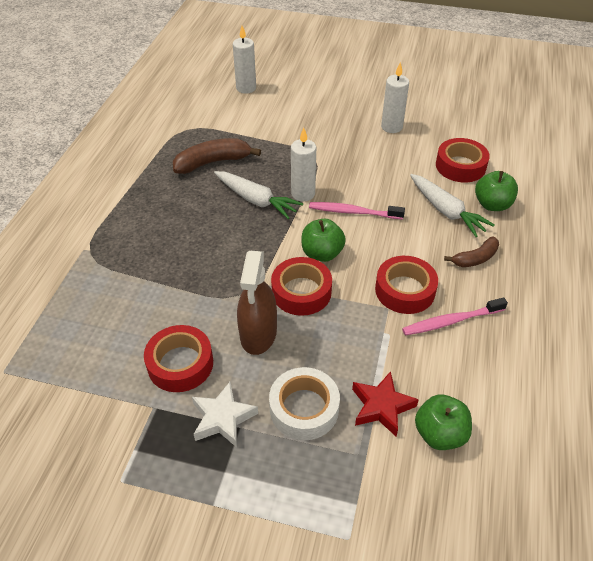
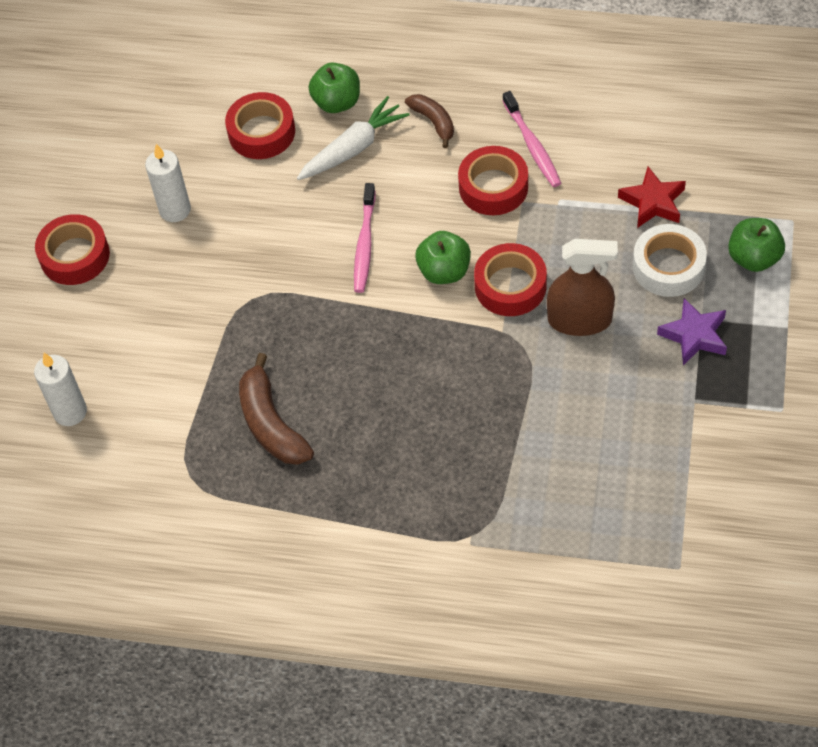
camera: 90 degrees left, 10 degrees up
(180, 364) = (634, 388): red tape -> red tape (75, 256)
(223, 418) = (694, 335): white star -> purple star
(256, 200) = (351, 355): white carrot -> none
(303, 194) = (333, 303): white candle -> none
(440, 434) = (674, 156): green apple -> green apple (753, 258)

